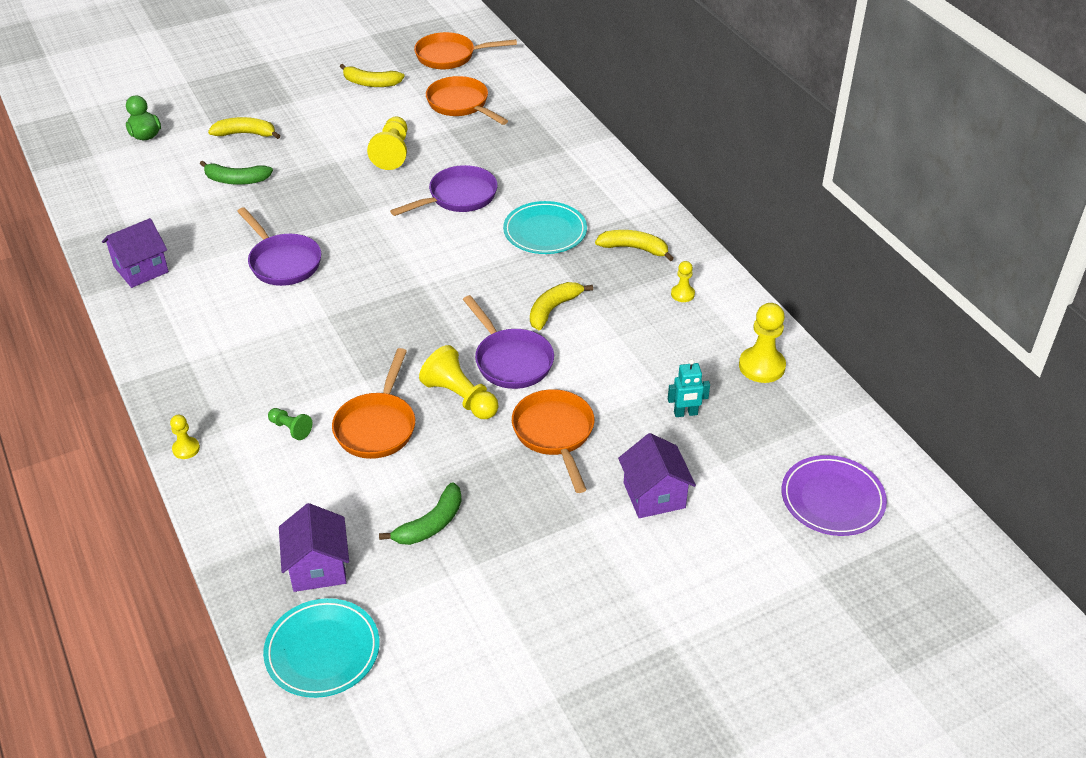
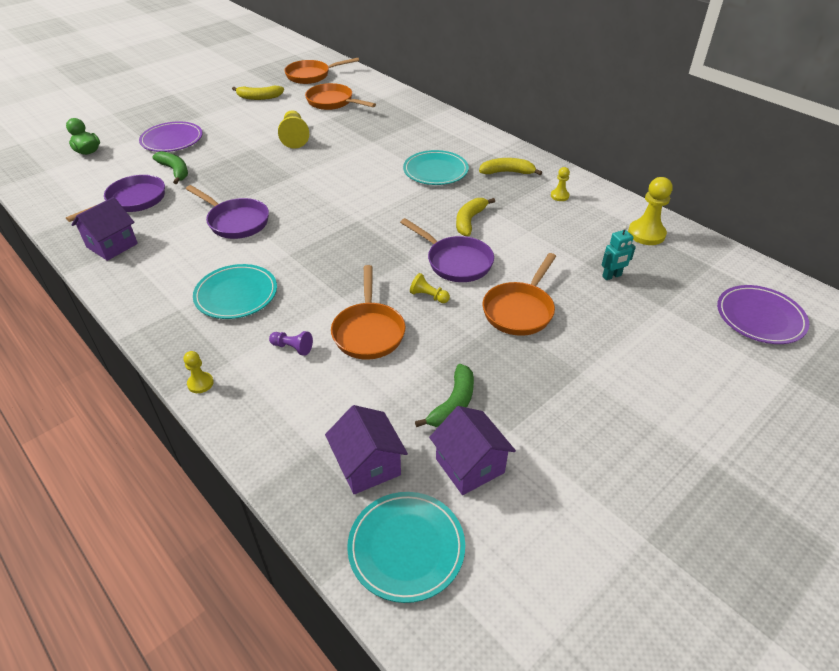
camera: 15 degrees left, 0 degrees up
(236, 180) = (175, 171): green banana -> green banana turned 120 degrees counterclockwise
(245, 134) = (172, 140): yellow banana -> purple plate
(253, 355) = (236, 295): none -> turquoise plate
(290, 429) = (292, 348): green pawn -> purple pawn
(458, 197) = (358, 158): purple pan -> purple pan (132, 201)
(460, 397) = (428, 296): yellow pawn -> yellow pawn, size x0.54
(555, 434) = (520, 310): orange pan -> orange pan turned 120 degrees counterclockwise
(654, 495) = (625, 342): purple house -> purple house (470, 465)

